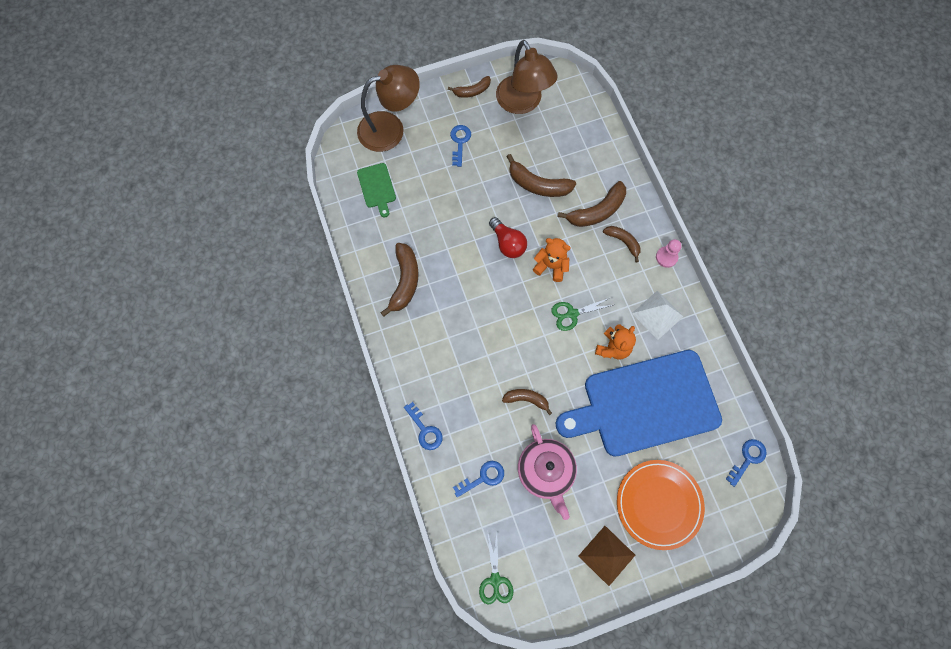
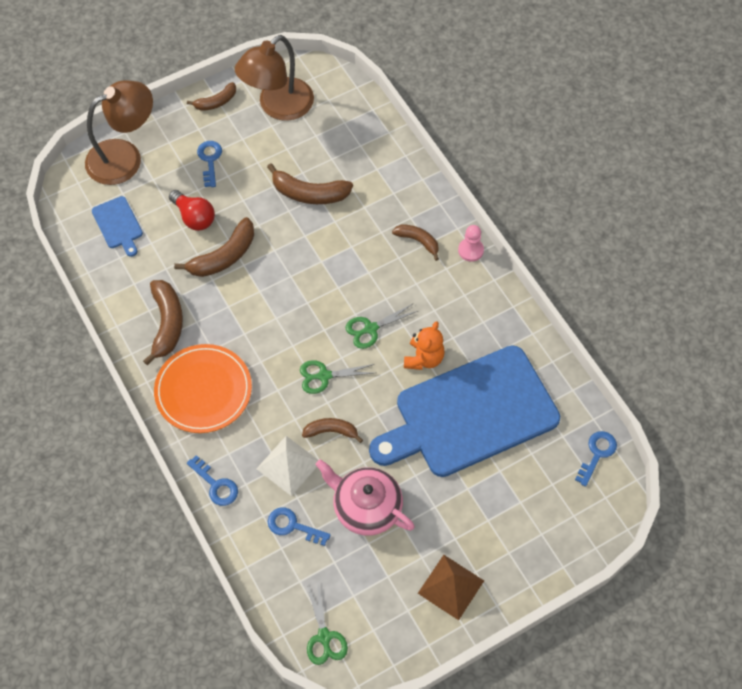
camera: 10 degrees left, 10 degrees down
(377, 187) = (118, 225): green cutting board -> blue cutting board
(483, 477) = (293, 526): blue key -> blue key turned 120 degrees counterclockwise
(507, 243) = (283, 263): red light bulb -> red light bulb (194, 217)
(523, 103) = (278, 107): brown lamp -> brown lamp turned 75 degrees clockwise
(527, 349) = (324, 376): none -> green scissors
(546, 472) = (366, 507): pink teapot -> pink teapot turned 150 degrees clockwise
(551, 266) = (338, 280): orange teddy bear -> none
(597, 211) = (382, 212): brown banana -> brown banana (224, 256)
(657, 314) = (469, 314): white pyramid -> white pyramid (288, 465)
(659, 504) = (502, 520): orange plate -> orange plate (203, 390)

